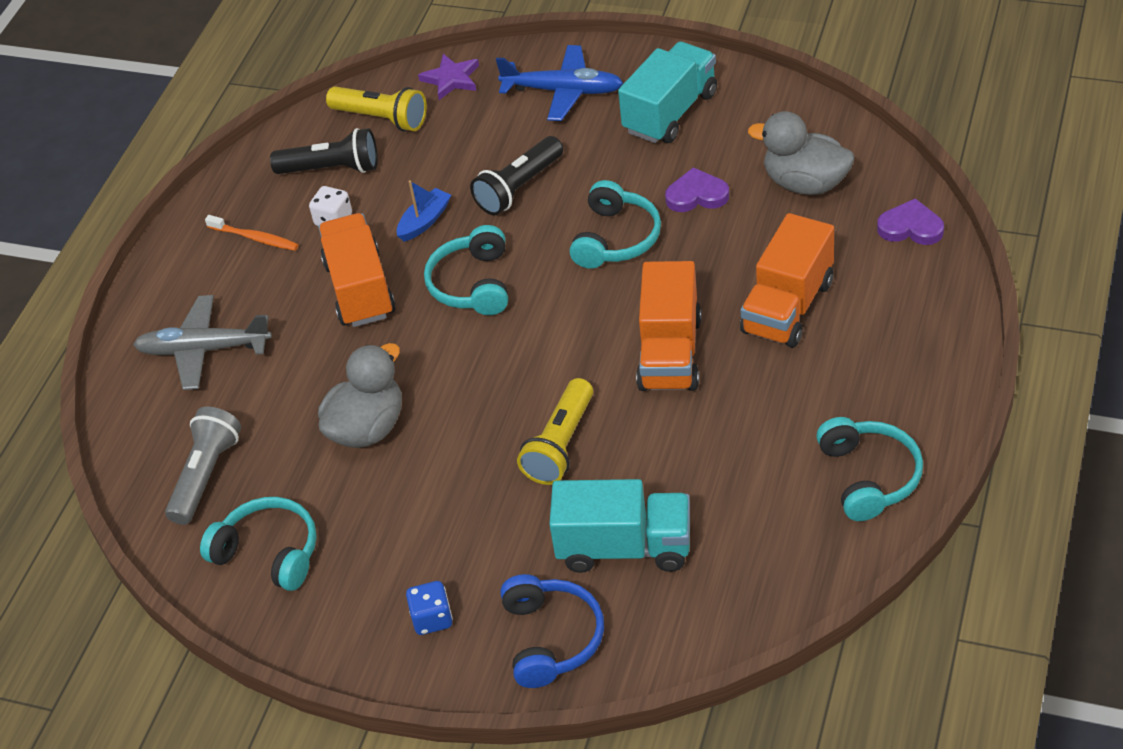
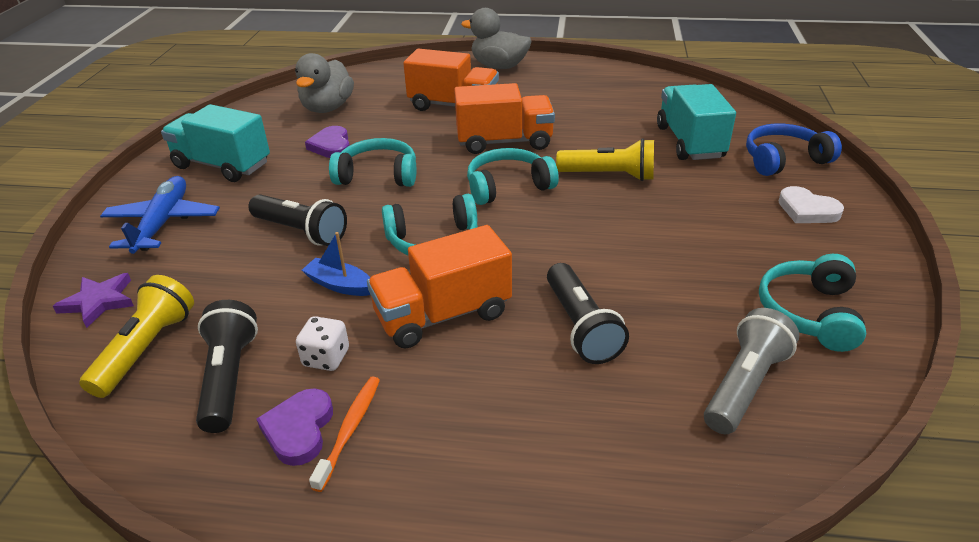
camera: 105 degrees left, 10 degrees down
(204, 350) = (557, 435): grey plane -> none
(206, 475) = (744, 385): grey flashlight -> grey flashlight turned 120 degrees clockwise
(311, 380) = (581, 327): none -> black flashlight
(367, 428) = (630, 276): grey duck -> grey duck (499, 66)
(432, 619) = (807, 210): blue dice -> white heart
(869, 477) = (592, 76): turquoise headphones -> turquoise headphones (508, 186)
(910, 227) = (378, 75): purple heart -> purple heart (299, 429)

